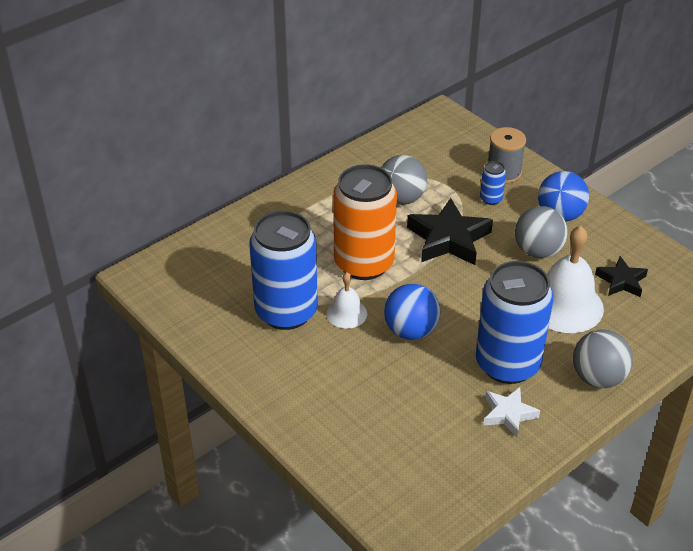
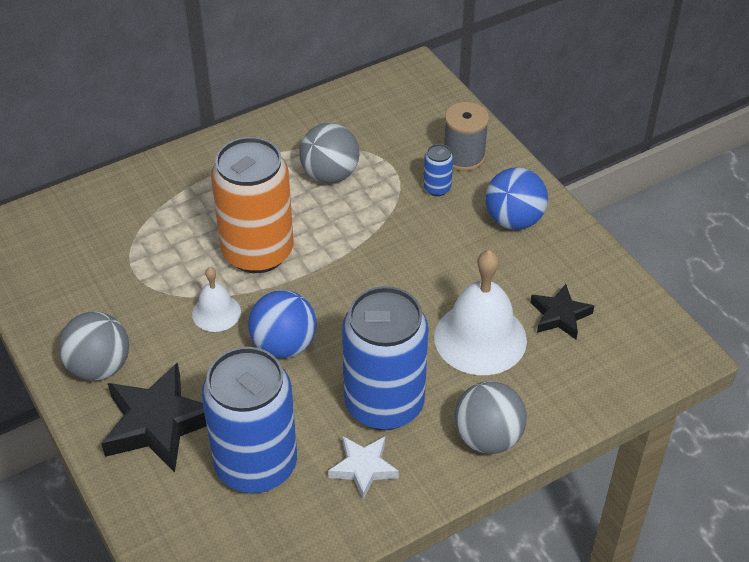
camera: 10 degrees right, 5 degrees up
(286, 312) = (147, 301): blue can -> blue can (256, 465)
(448, 239) = (368, 233): black star -> black star (158, 423)
(538, 251) = (470, 263): grey ball -> grey ball (99, 367)

